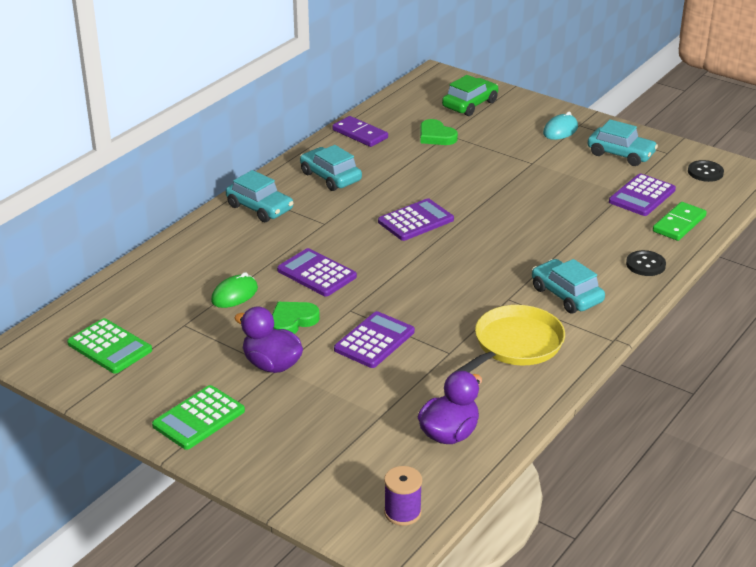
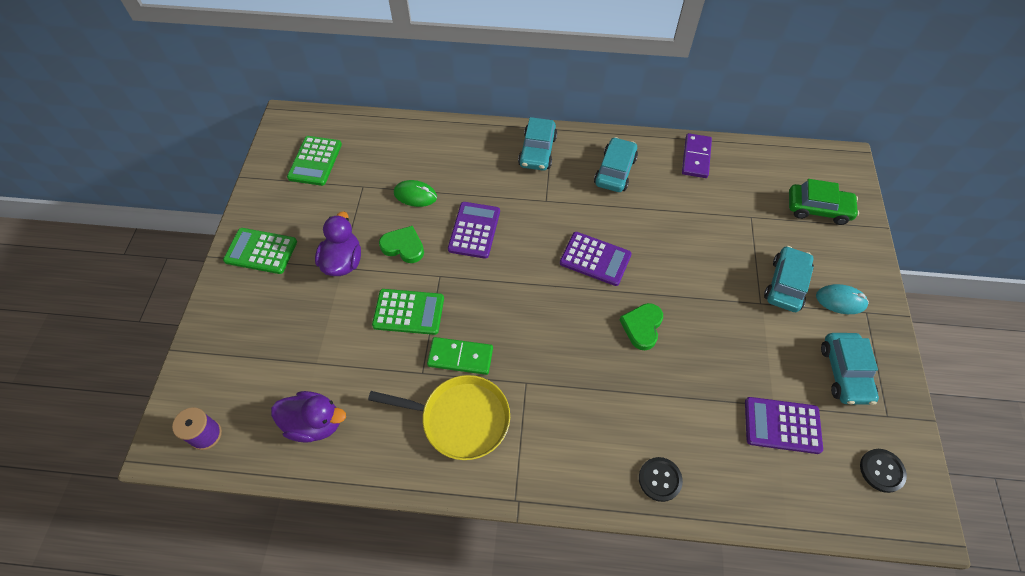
camera: 60 degrees right, 25 degrees up
(374, 341) = (408, 312): purple calculator -> green calculator
(436, 136) = (740, 210): green heart -> green heart (642, 327)
(566, 295) = (562, 428): turquoise car -> turquoise car (786, 284)
(679, 224) = (758, 483): green domino -> green domino (460, 357)

